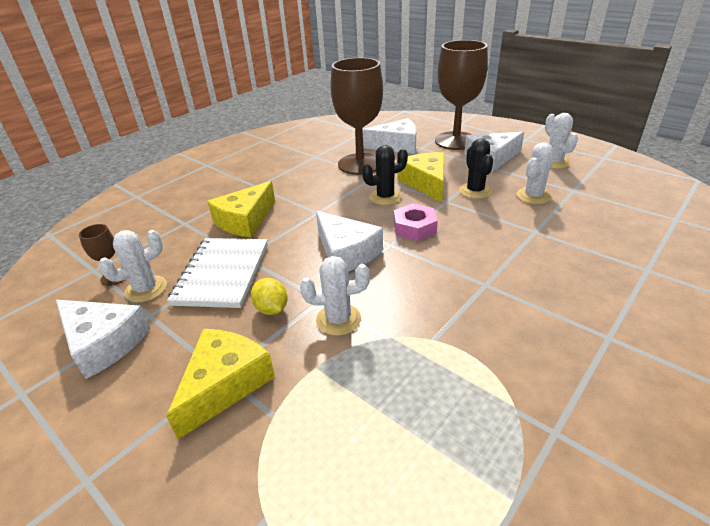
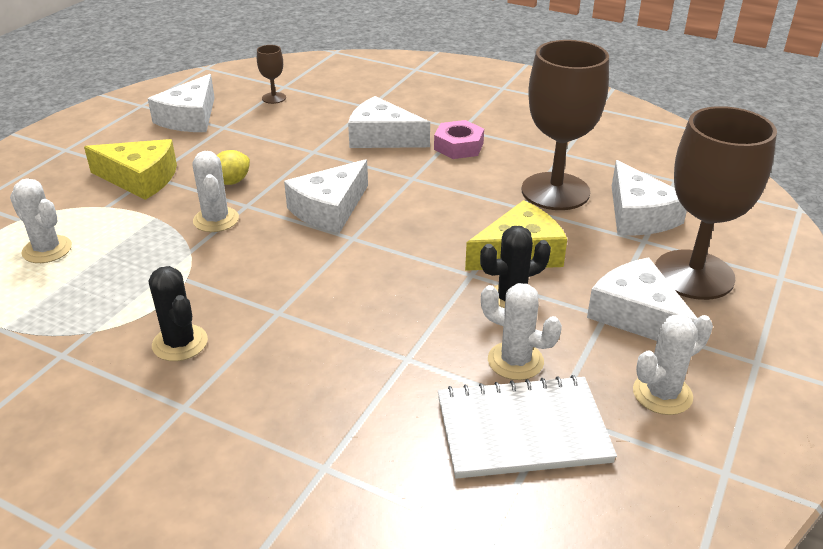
camera: 75 degrees right, 0 degrees up
(146, 289) = (257, 116): white cactus -> white cactus (47, 249)
(222, 274) = (283, 146): white notebook -> white notebook (522, 430)
(245, 220) = (382, 137): yellow cheese -> white cheese
(385, 197) = (465, 222): black cactus -> black cactus (180, 343)
(414, 228) = (391, 252): pink nut -> pink nut (458, 146)

